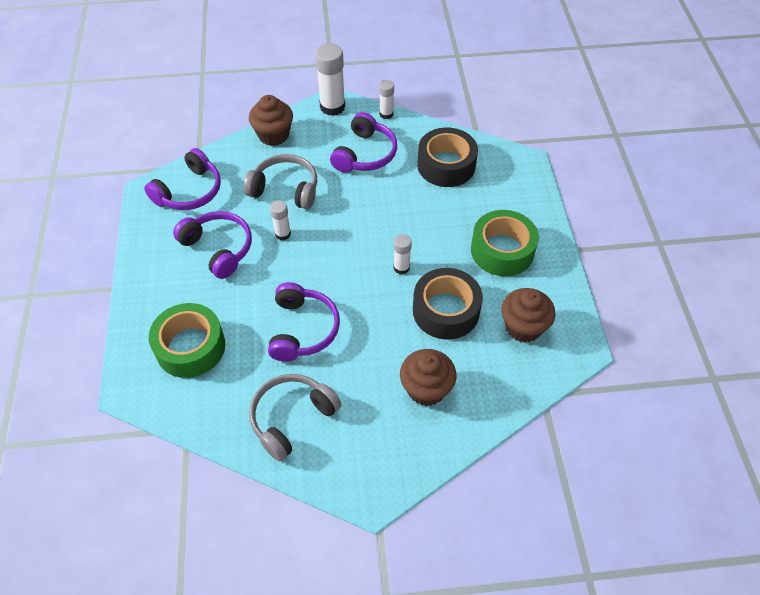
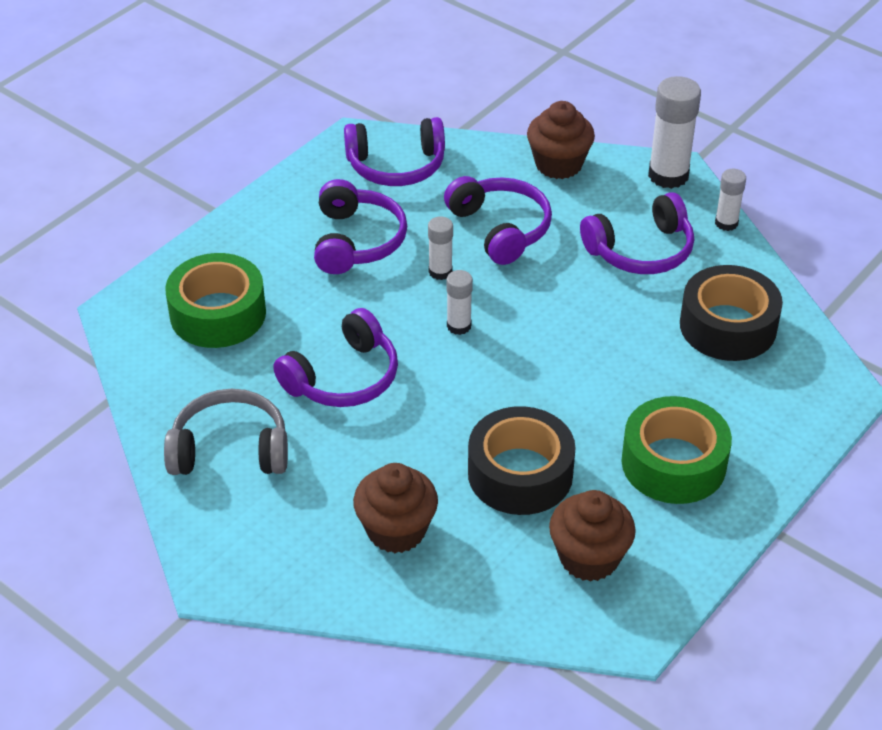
camera: 45 degrees right, 10 degrees down
(285, 189) = (500, 229): grey headphones -> purple headphones
(401, 267) = (527, 395): white glue stick -> white glue stick (459, 326)

